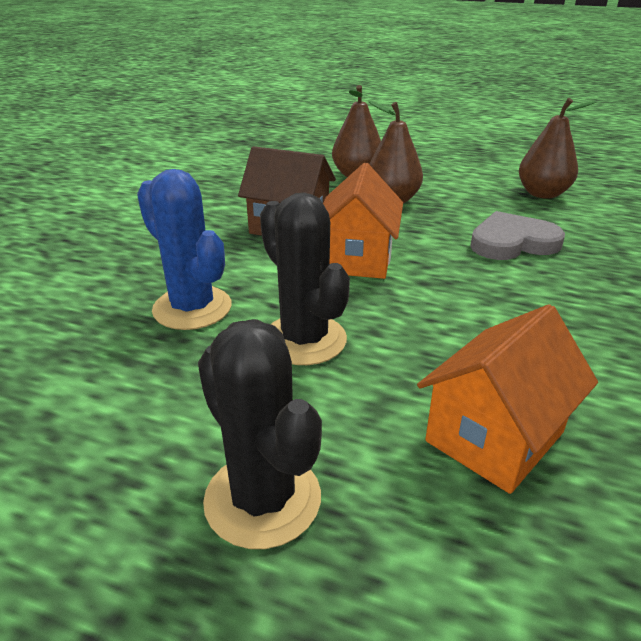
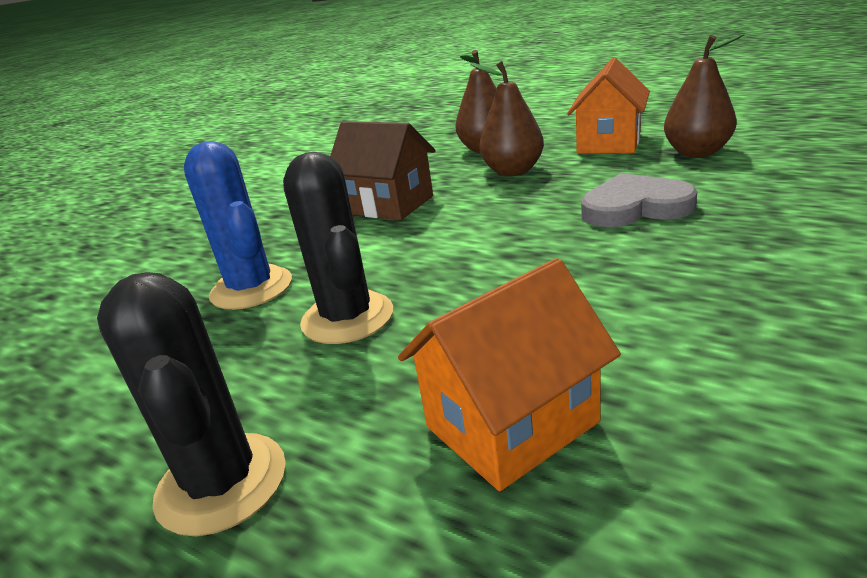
camera: 15 degrees right, 5 degrees down
(357, 258) = (445, 233): orange house -> orange house (609, 143)

